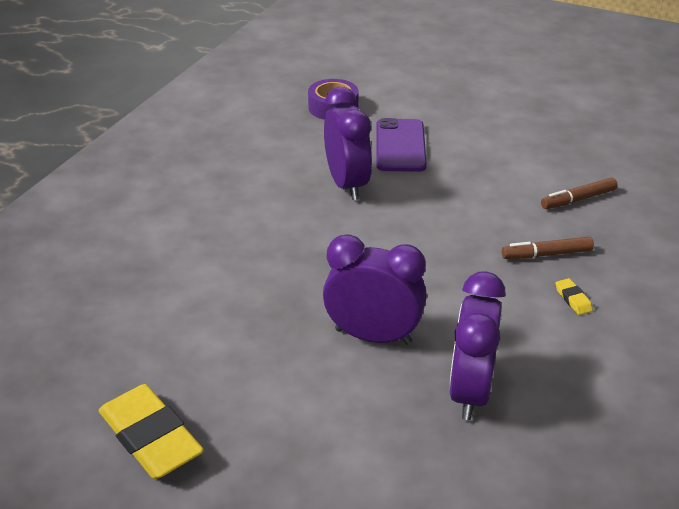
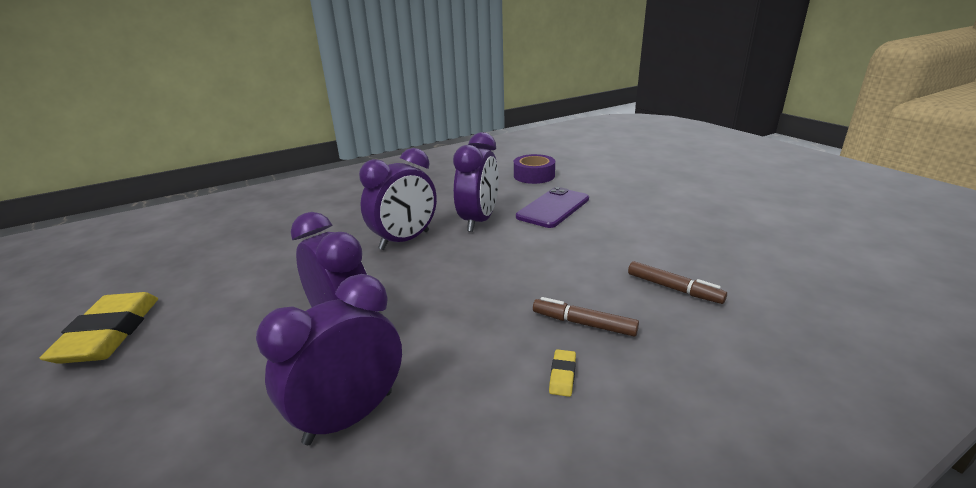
camera: 35 degrees right, 10 degrees down
(302, 232) = (404, 240): none -> purple clock
(578, 199) = (673, 288): brown marker -> brown marker turned 150 degrees counterclockwise

